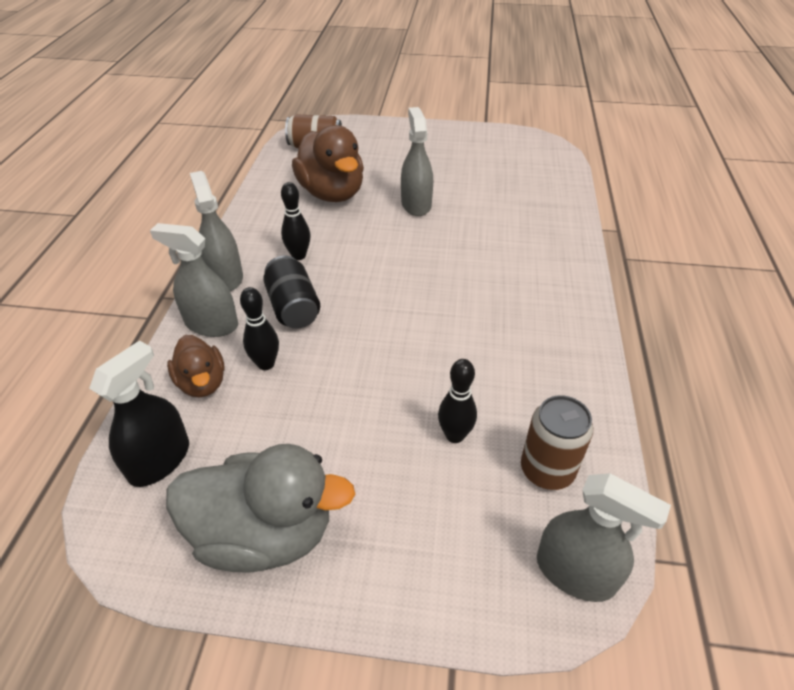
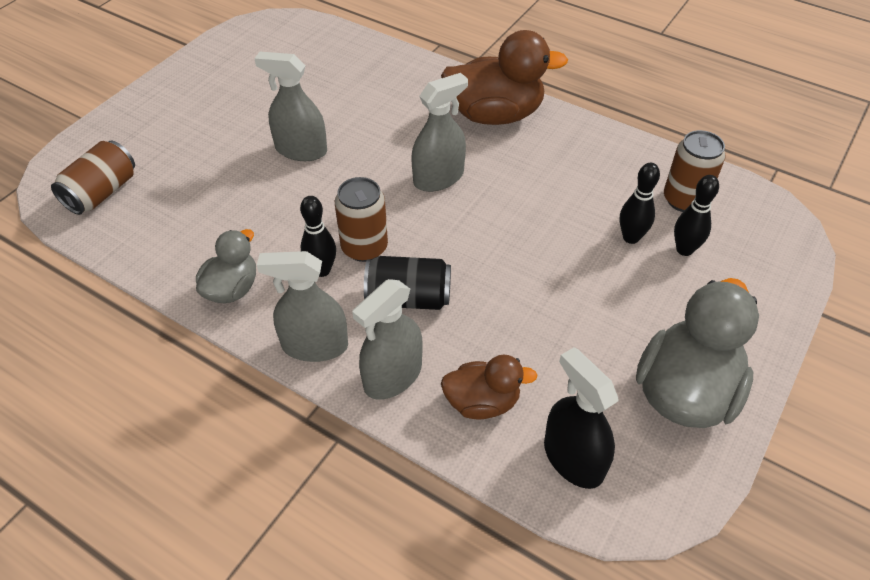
camera: 65 degrees left, 5 degrees up
(260, 224) = (232, 289): none -> grey duck
(266, 364) = (482, 342): black bowling pin -> black bowling pin (684, 249)
(332, 193) = (222, 208): brown duck -> brown duck (495, 115)
(334, 268) = (364, 247): none -> brown can
(575, 572) = (771, 222): grey spray bottle -> grey spray bottle (438, 178)

